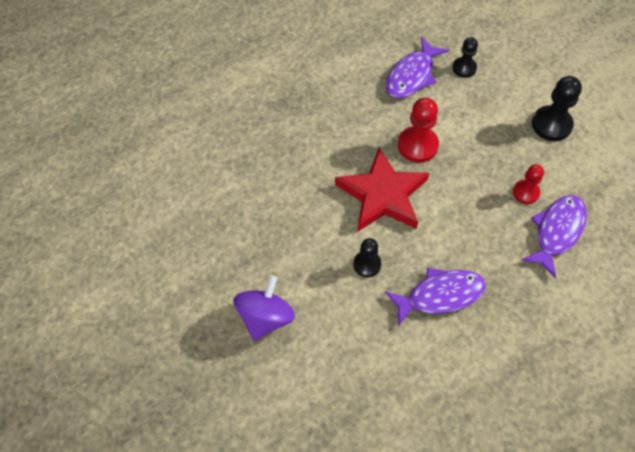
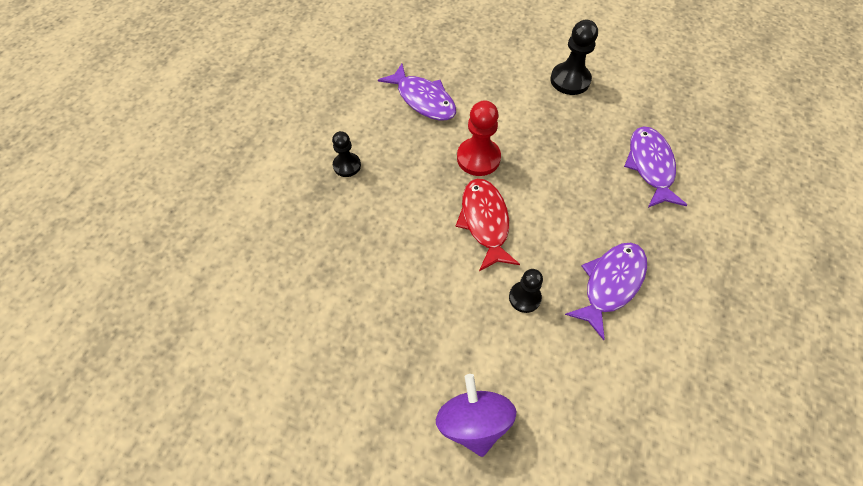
camera: 35 degrees left, 0 degrees up
(382, 195) = (485, 222): red star -> red fish
(412, 76) = (423, 100): purple fish -> purple fish turned 45 degrees counterclockwise
(464, 68) = (462, 70): black pawn -> black pawn (347, 165)
(526, 192) = (599, 147): red pawn -> none

